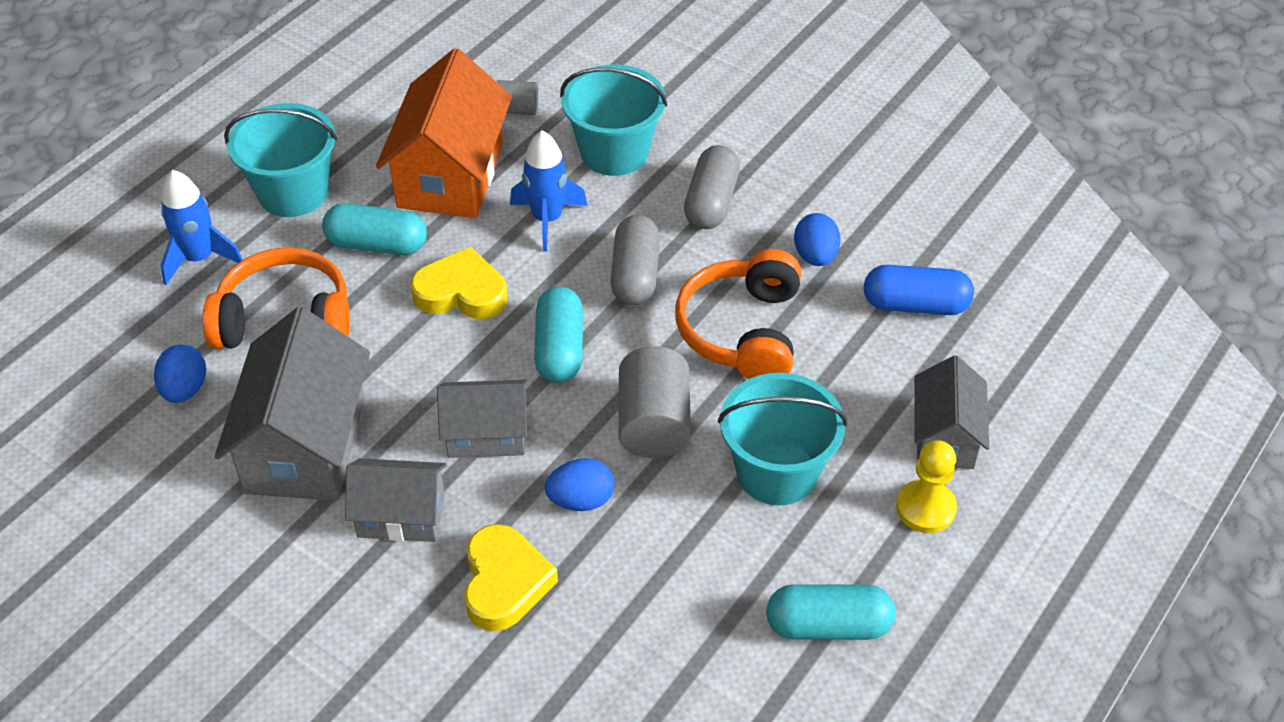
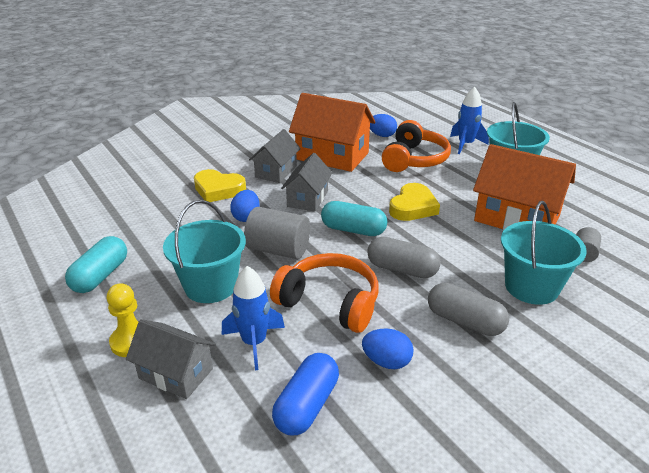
camera: 110 degrees right, 15 degrees down
(305, 445) = (332, 156): grey house -> orange house
(377, 244) = (460, 188): turquoise capsule -> none
(547, 219) = (466, 245): blue rocket -> blue rocket (254, 342)

